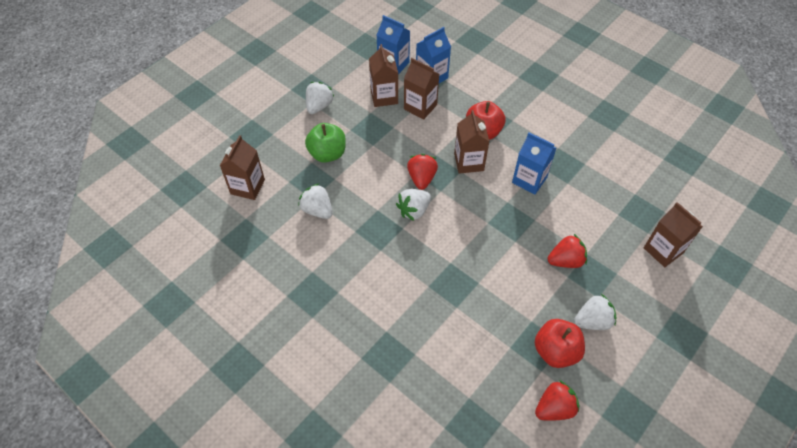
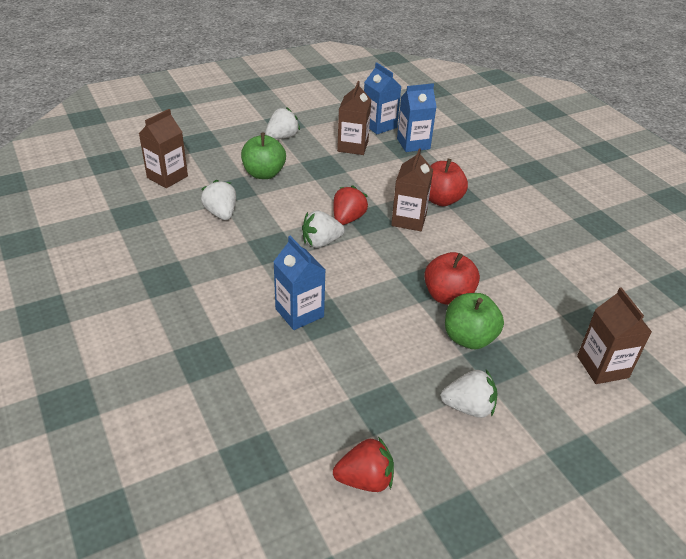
camera: 20 degrees right, 15 degrees down
(420, 107) = (385, 163): brown carton -> none
(529, 180) = (469, 253): blue carton -> blue carton (299, 313)
(555, 351) = (403, 421): red apple -> red apple (448, 296)
(565, 261) = (469, 338): red strawberry -> green apple

